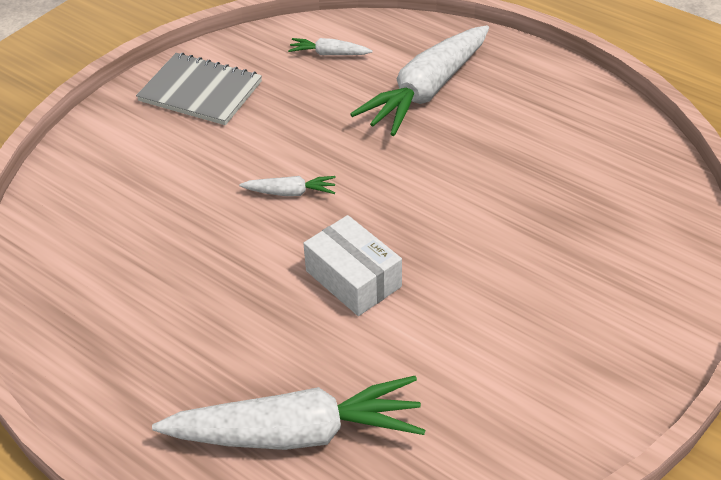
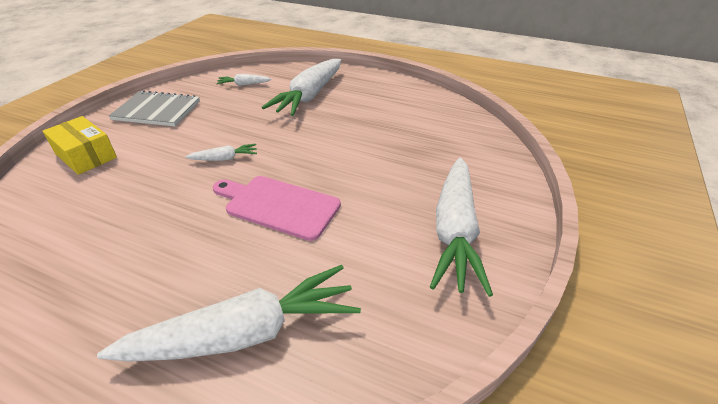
camera: 15 degrees left, 5 degrees down
(110, 160) = (86, 156): none -> yellow box
(353, 279) = (278, 206): white box -> pink cutting board
(574, 354) = (455, 231): none -> white carrot

